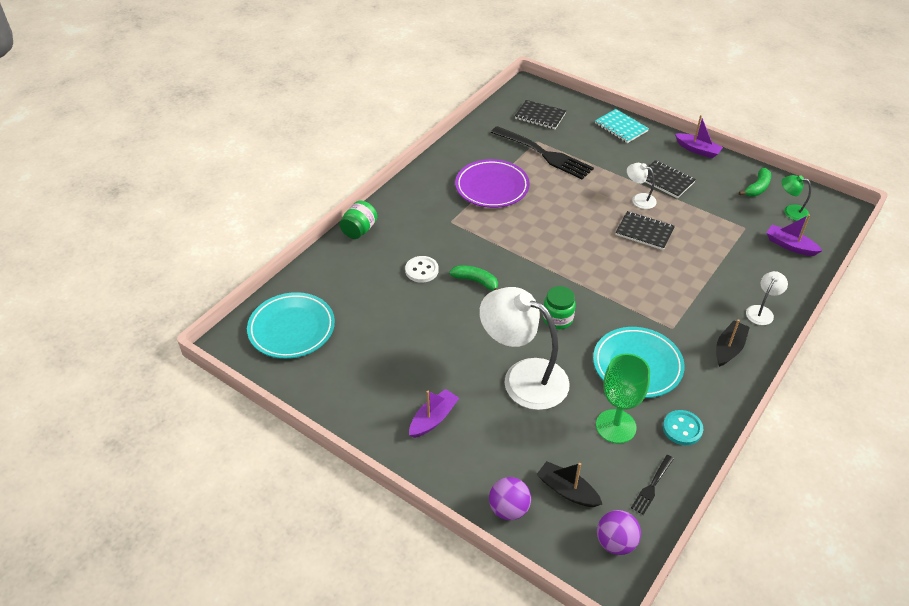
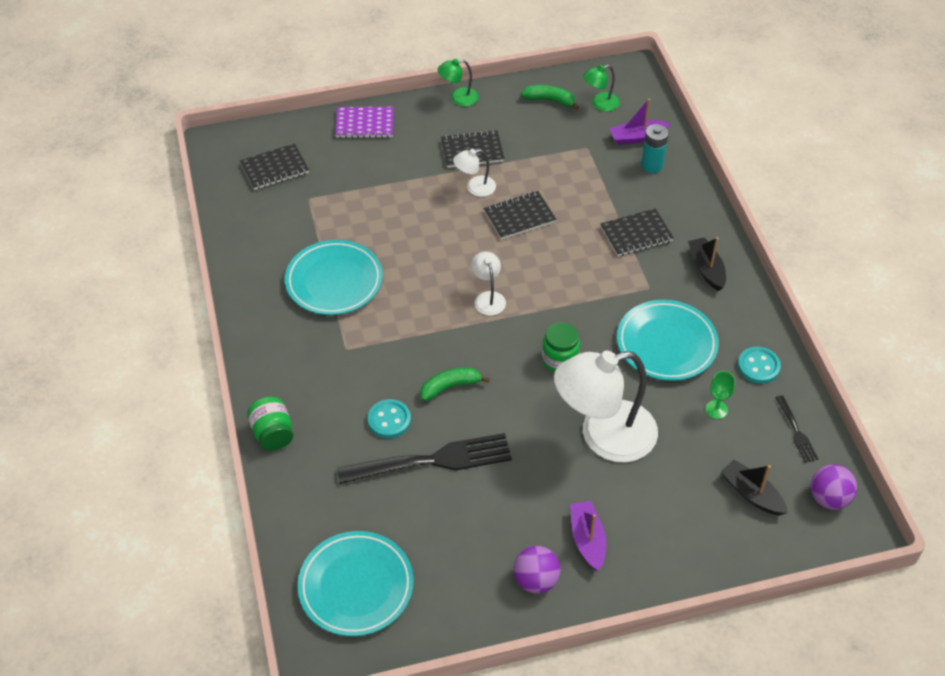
camera: 50 degrees left, 5 degrees up
(421, 270) = (389, 420): white button -> turquoise button
(492, 187) = (334, 281): purple plate -> turquoise plate
(509, 509) = (735, 550): purple ball -> purple ball (536, 580)
(543, 154) = (333, 207): black fork -> black fork (431, 461)
(567, 490) = (752, 494): black boat -> black boat turned 60 degrees clockwise
(615, 426) = (716, 409): green goblet -> green goblet, size x0.50
(621, 127) = (365, 124): turquoise notebook -> purple notebook
(697, 150) = (458, 98): purple boat -> green lamp
(708, 294) = (636, 234): none -> black notebook
(757, 188) = (550, 100): green banana -> green banana turned 60 degrees counterclockwise
(762, 311) = (688, 215): white lamp -> white lamp (488, 298)
(777, 267) = (652, 165): none -> turquoise battery

